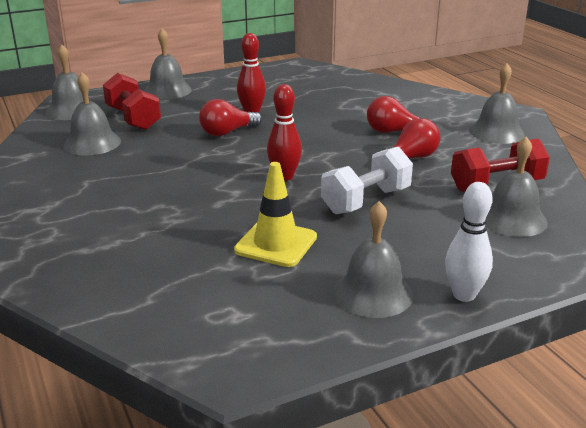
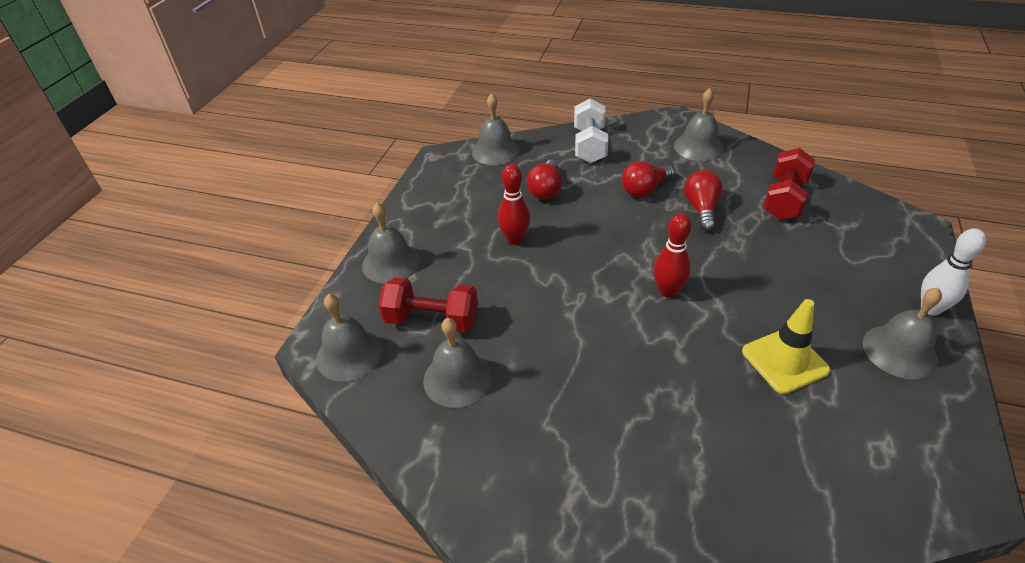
camera: 45 degrees left, 15 degrees up
(227, 132) = (540, 276): red light bulb -> red light bulb (546, 190)
(366, 201) = (753, 272): white dumbbell -> white dumbbell (589, 145)
(512, 219) = (839, 223): grey bell -> grey bell (495, 151)

